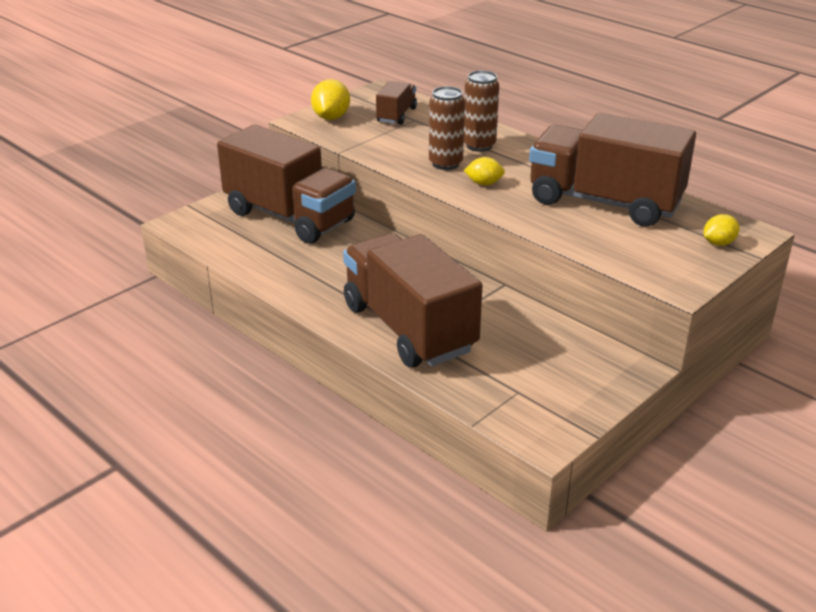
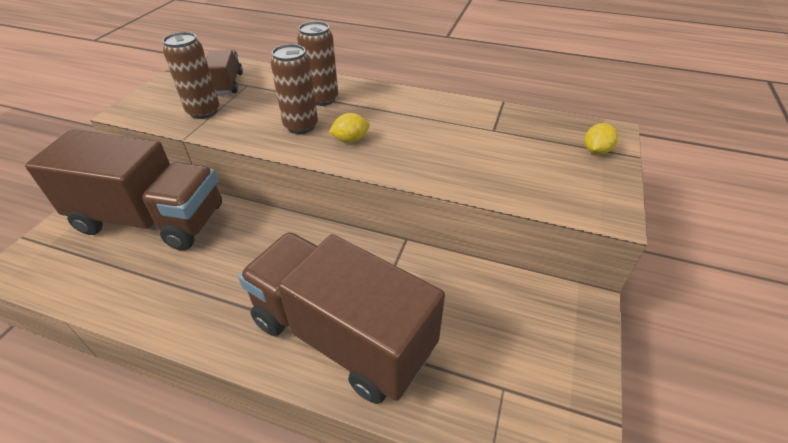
camera: 25 degrees left, 10 degrees up
(331, 117) = (160, 100): yellow lemon -> none
(365, 134) = (203, 112): none -> brown can
(604, 202) = (471, 132): brown truck -> none

